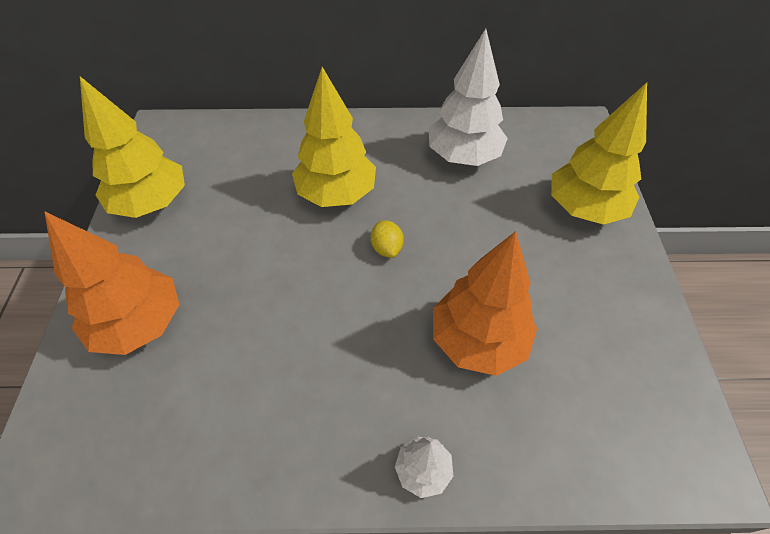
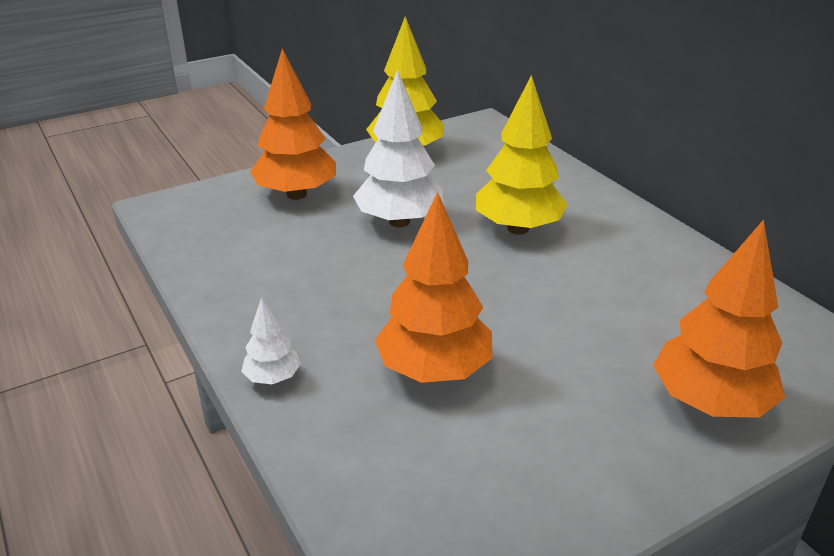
camera: 60 degrees right, 20 degrees down
(387, 248) = (486, 278): yellow lemon -> none
(463, 156) = (669, 286): white tree -> white tree (399, 221)
(584, 209) = (709, 403): yellow tree -> orange tree

